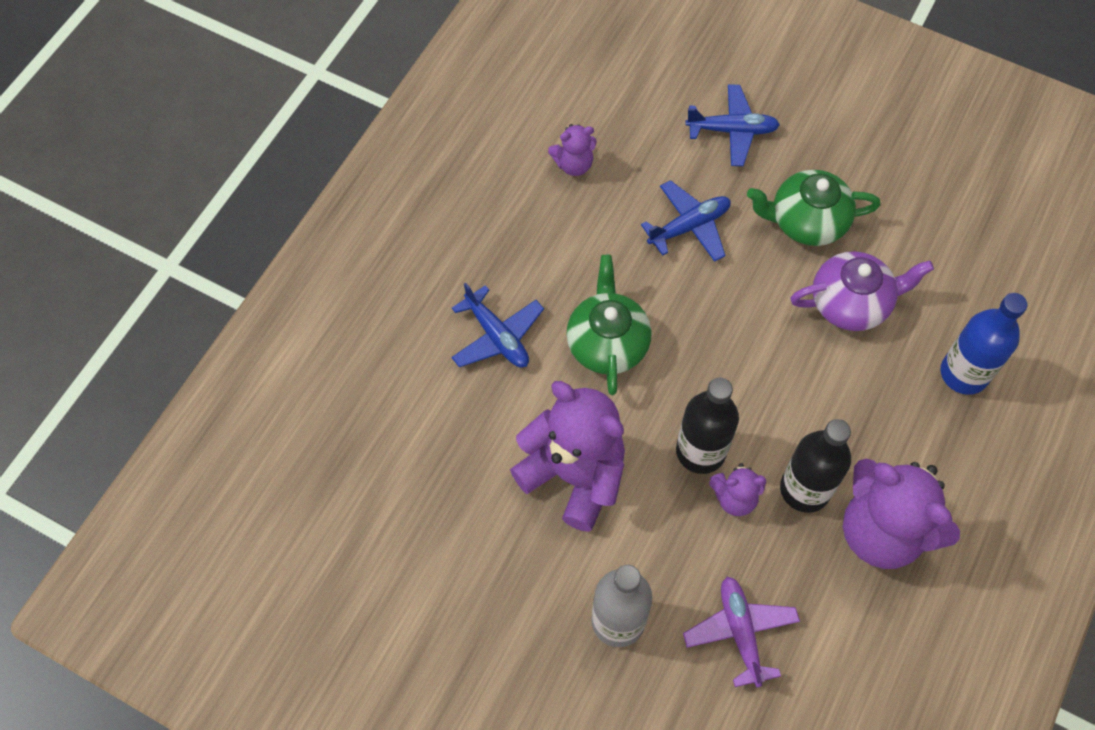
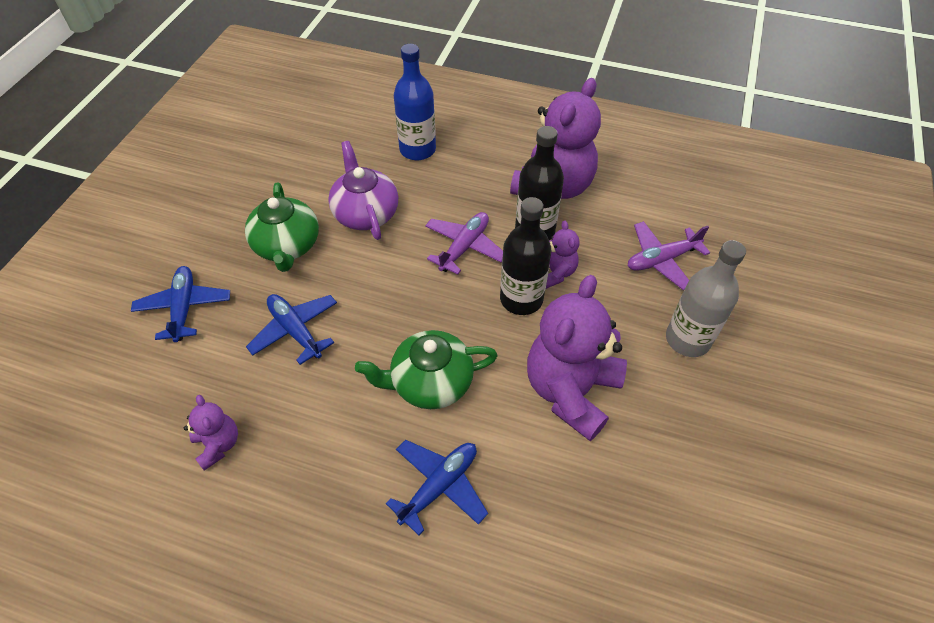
camera: 100 degrees left, 10 degrees down
(786, 403) = (464, 247): none -> purple plane

